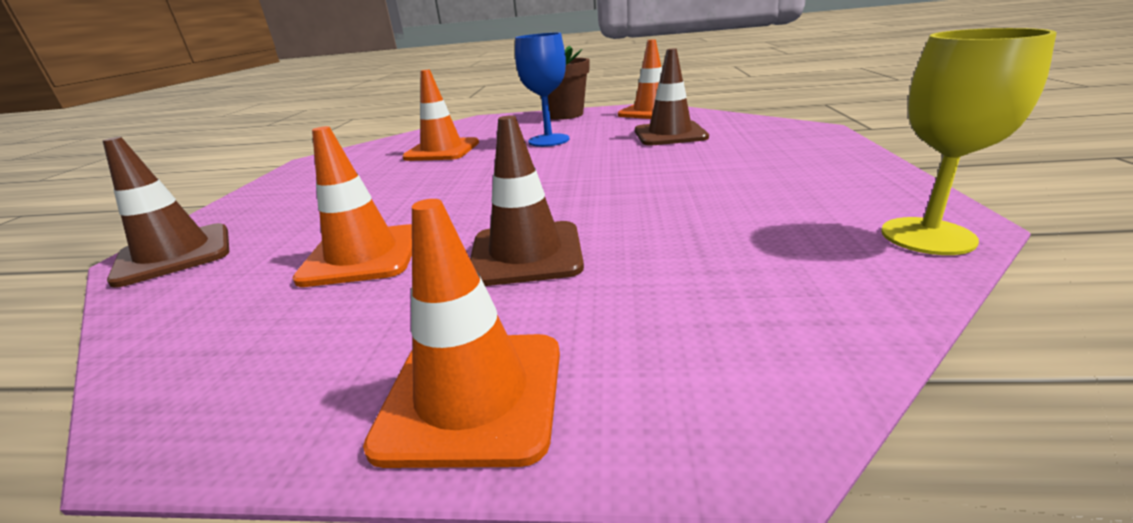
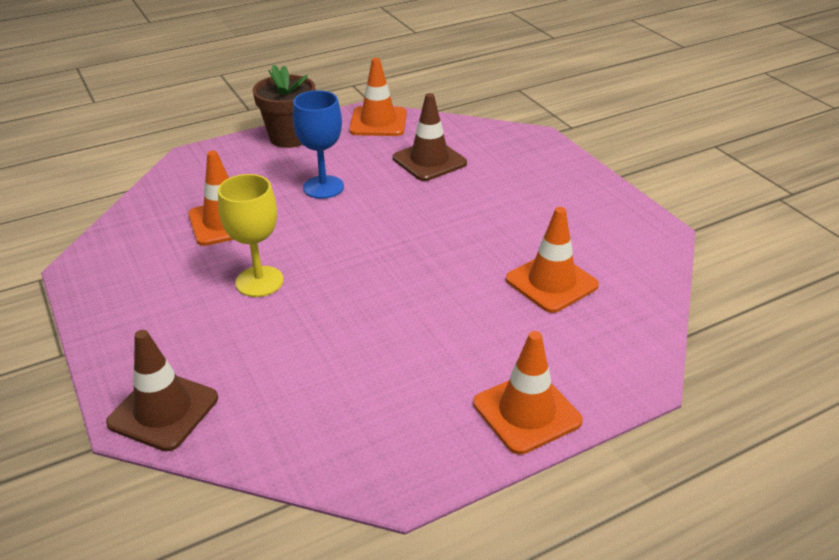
camera: 35 degrees left, 10 degrees up
(362, 256) = (339, 359): orange traffic cone -> orange traffic cone (551, 282)
(526, 254) = (454, 322): brown traffic cone -> none
(927, 236) = (655, 246): yellow goblet -> yellow goblet (259, 281)

